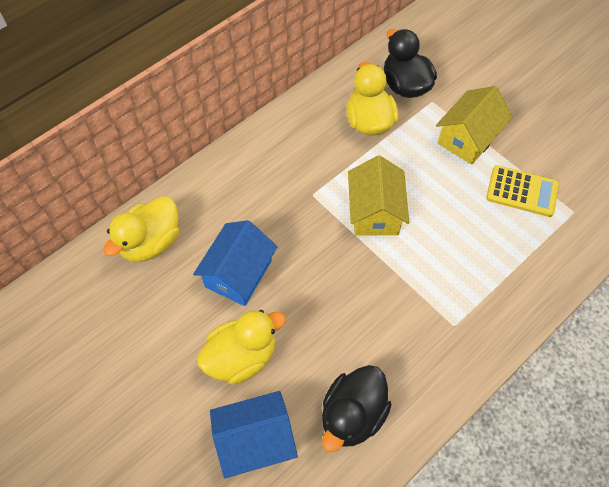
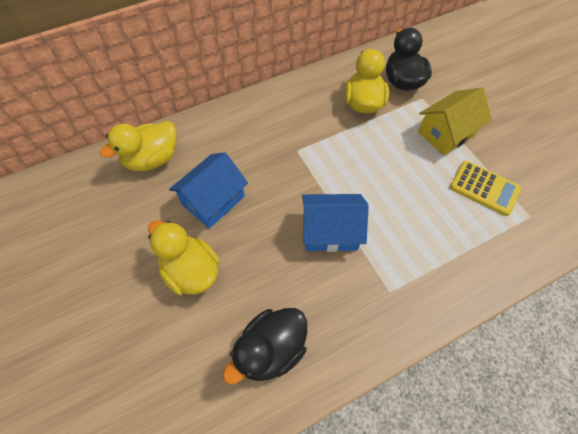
camera: 15 degrees right, 0 degrees up
(241, 357) = (191, 271): yellow duck -> yellow duck turned 120 degrees counterclockwise
(255, 440) = (176, 349): blue house -> blue house (330, 231)
(375, 212) = (346, 176): yellow house -> none

